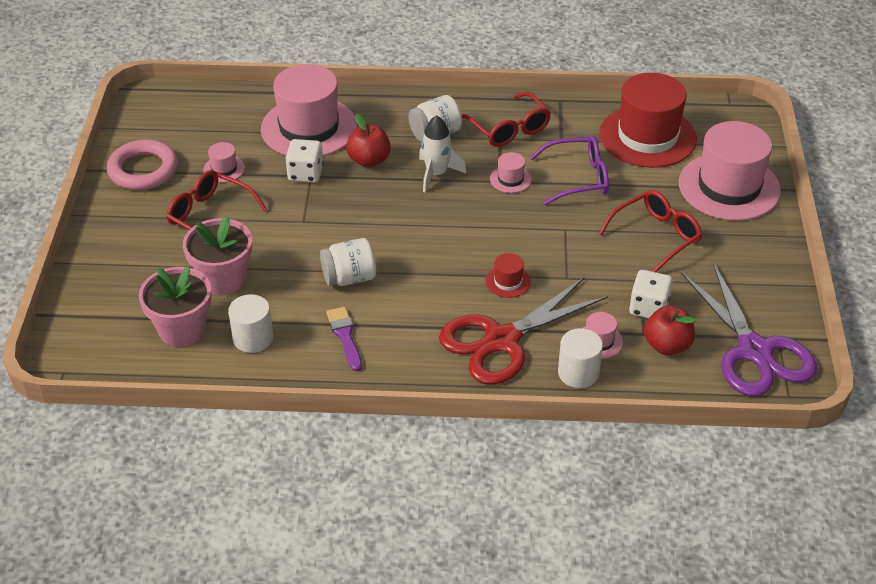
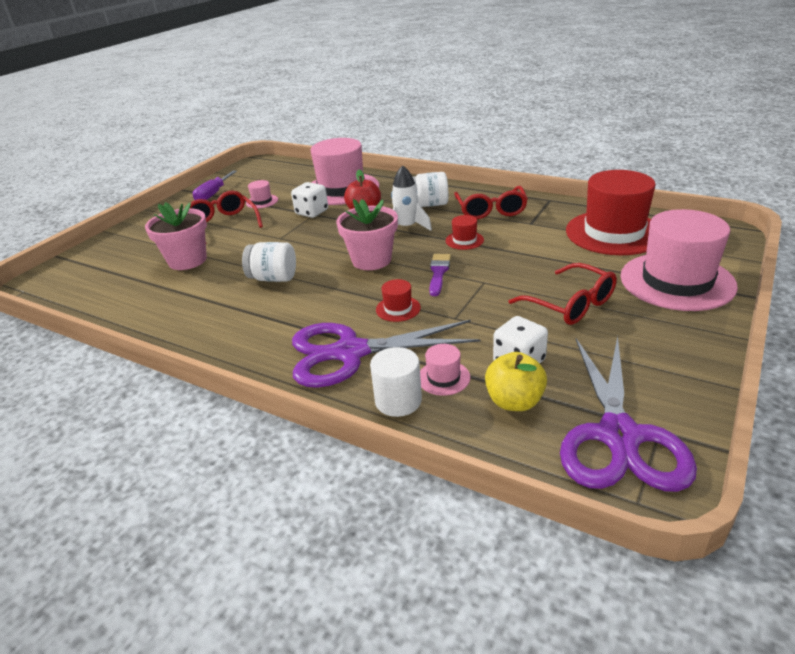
camera: 30 degrees right, 10 degrees down
(143, 170) = (213, 194): pink ring -> purple screwdriver
(182, 329) = (124, 284): pink flower pot -> pink flower pot (371, 260)
(253, 338) = (161, 301): white cylinder -> none
(345, 336) = (227, 316): purple brush -> purple brush (438, 273)
(502, 340) = (350, 352): red scissors -> purple scissors
(510, 179) = (464, 240): pink hat -> red hat
(578, 178) = (525, 249): purple glasses -> none
(656, 236) = (571, 304): red glasses -> red glasses turned 60 degrees clockwise
(667, 345) = (514, 401): red apple -> yellow apple

